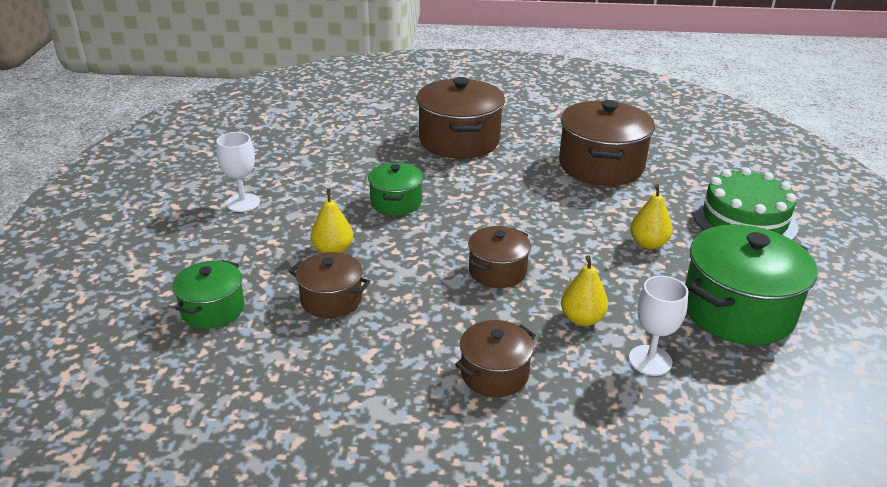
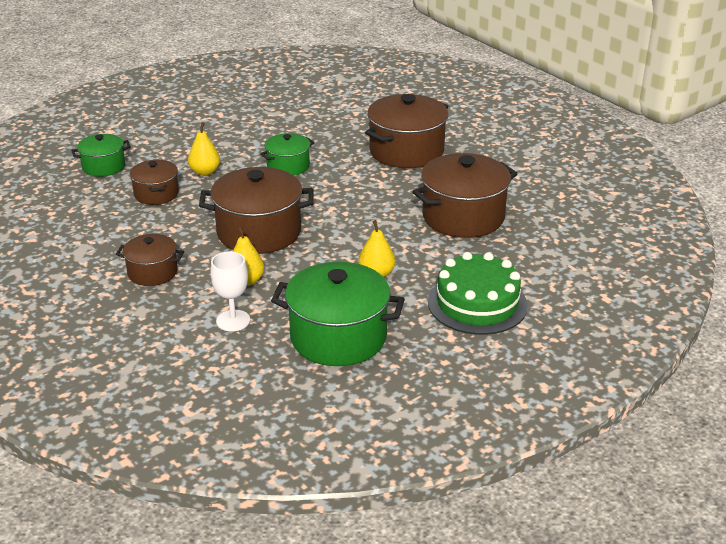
camera: 50 degrees right, 0 degrees up
(243, 203) = (214, 123): white goblet -> none
(497, 271) = (259, 232): brown pot -> brown pot, size x1.79

